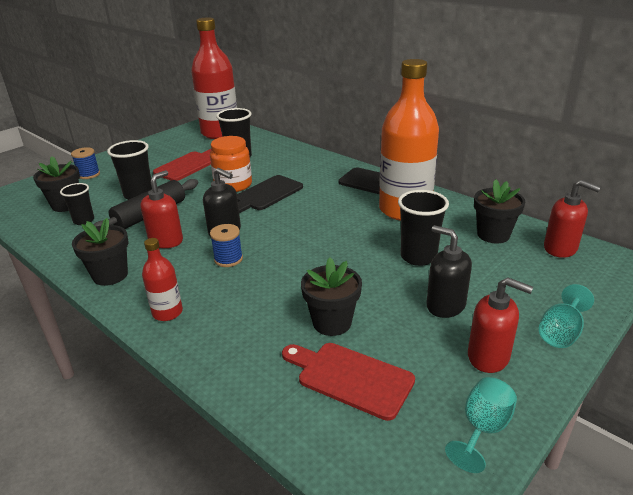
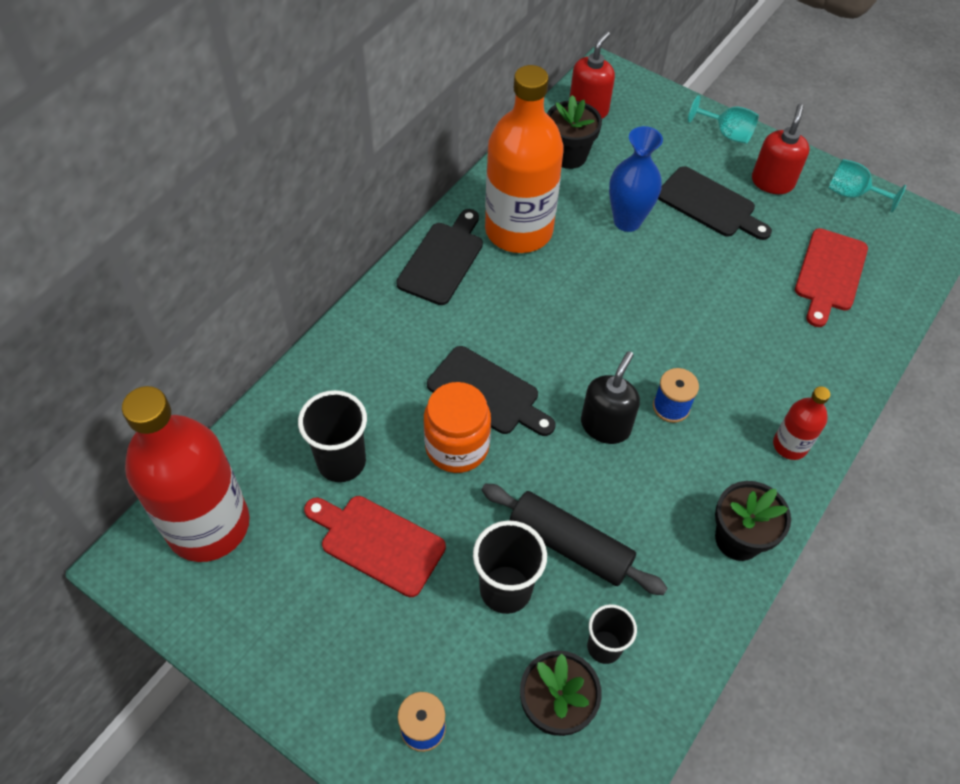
camera: 100 degrees left, 25 degrees up
(166, 241) = (642, 496): red soap dispenser -> none
(332, 322) = (761, 291): black flower pot -> none
(418, 257) = (627, 221): black cup -> blue vase
(445, 305) = (709, 204): black soap dispenser -> black cutting board

